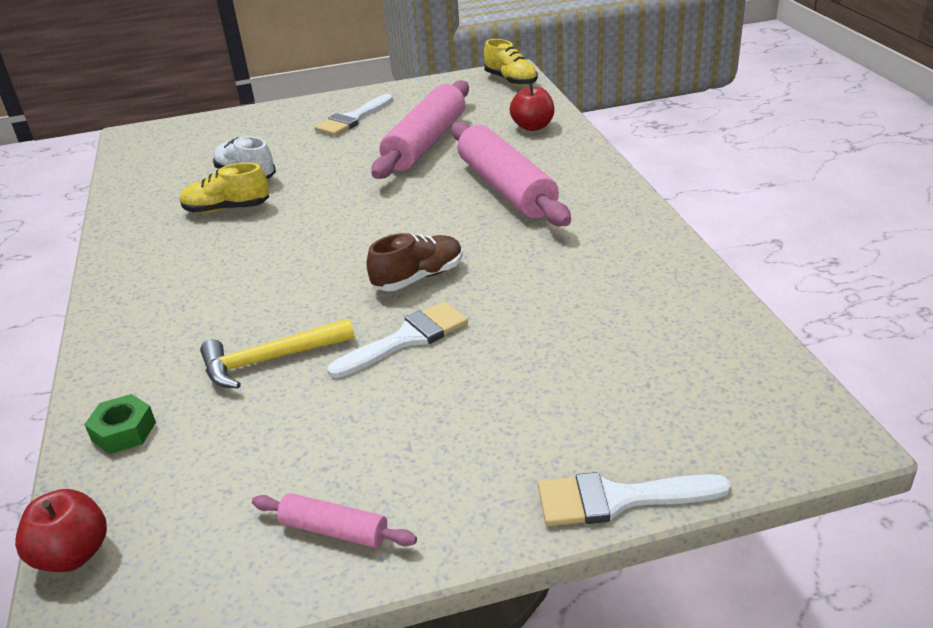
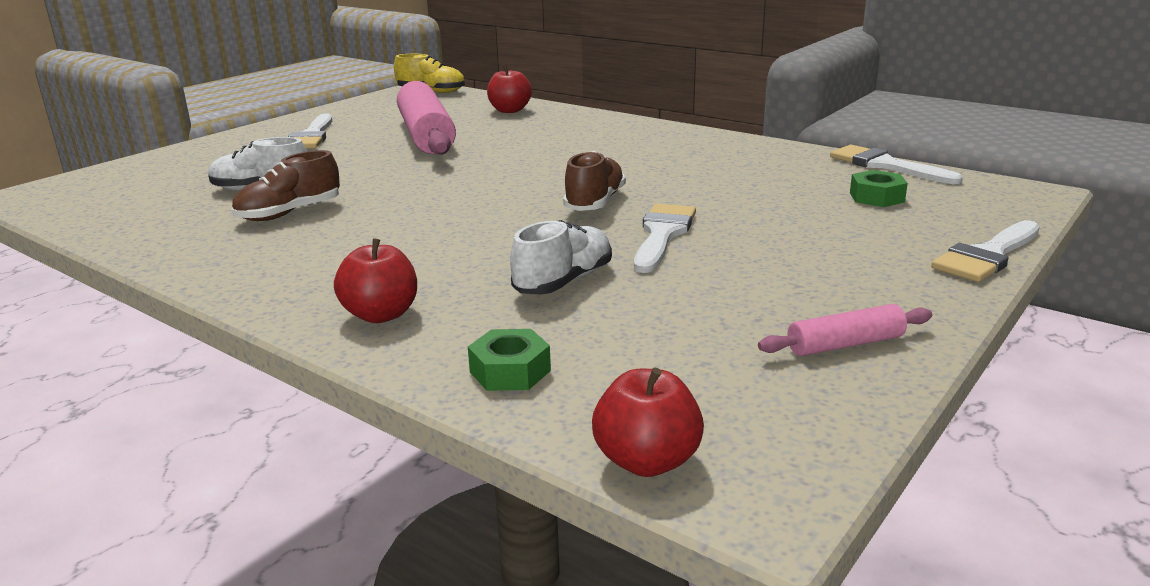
camera: 40 degrees left, 10 degrees down
(138, 340) = (381, 315): none -> red apple
(227, 209) = (289, 213): yellow shoe -> brown shoe
(270, 360) = (563, 281): yellow hammer -> white shoe
(506, 188) = (561, 143): pink rolling pin -> none
(654, 372) = (876, 197): none -> green nut
(744, 329) = (885, 165): none -> white brush

